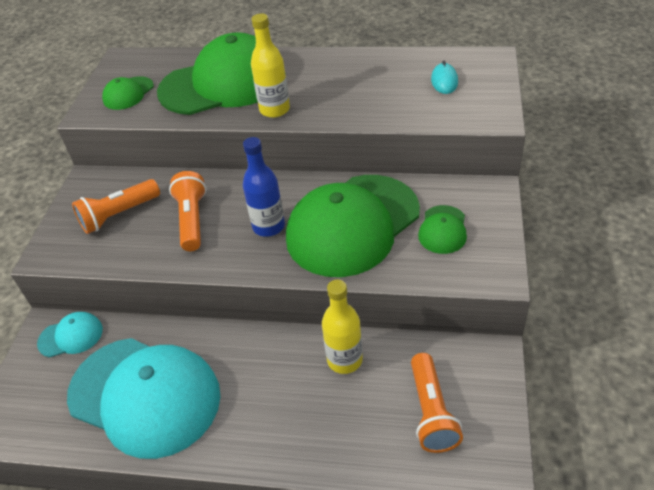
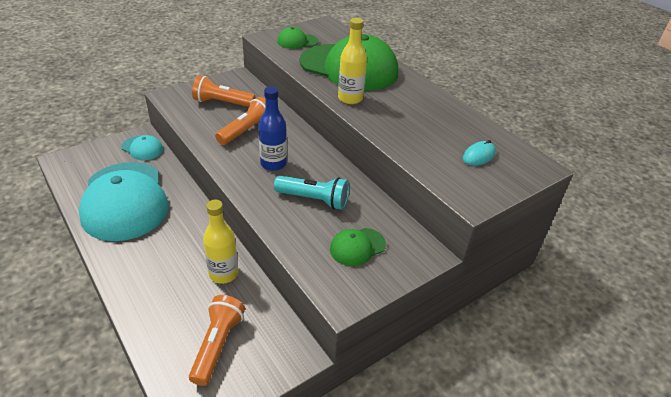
camera: 40 degrees right, 5 degrees down
(352, 225) = (314, 200): green cap -> turquoise flashlight
(431, 412) = (217, 345): orange flashlight -> orange flashlight turned 150 degrees clockwise

